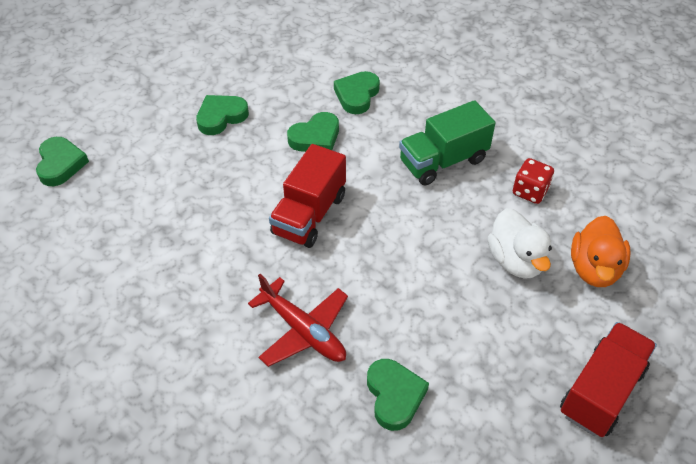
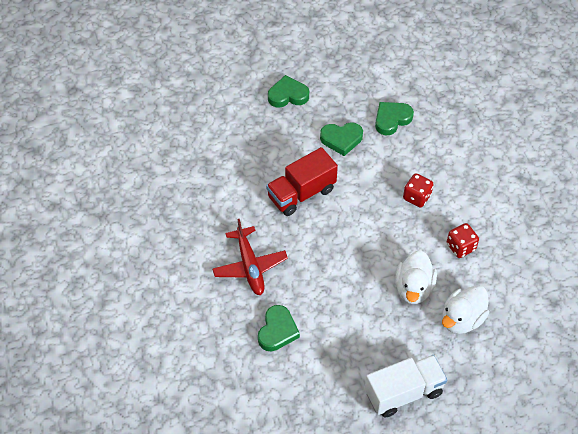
camera: 30 degrees right, 5 degrees up
(60, 164) = (167, 85): green heart -> none
(443, 161) = (417, 197): green truck -> red dice
(594, 269) = (462, 319): orange duck -> white duck
(601, 391) = (403, 392): red truck -> white truck

